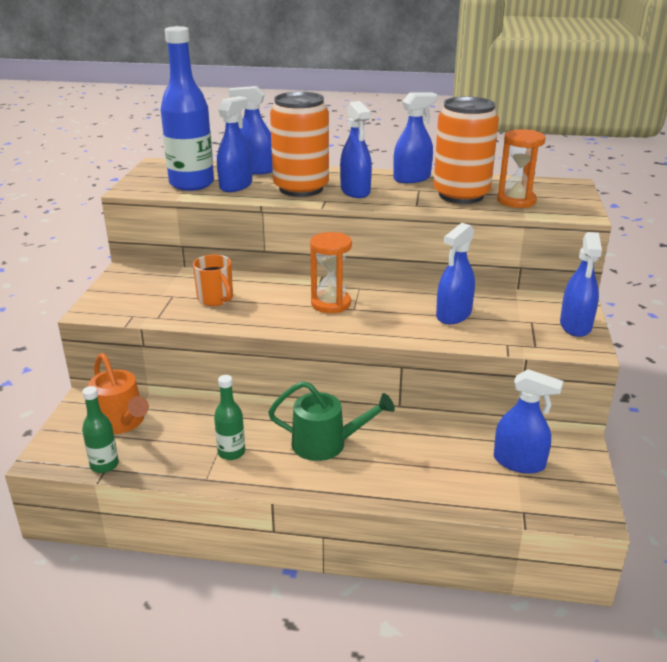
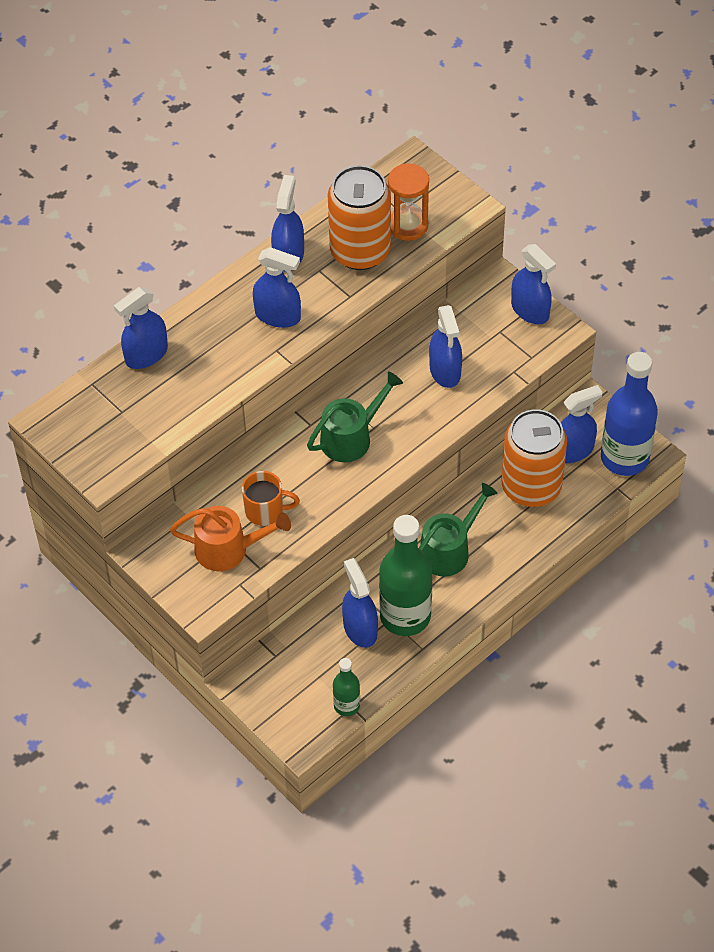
camera: 50 degrees left, 25 degrees up
(121, 422) = (296, 669): orange watering can -> orange watering can (228, 549)
(192, 184) = (135, 423): blue bottle -> blue bottle (624, 458)
(231, 452) = (405, 616): green bottle -> green bottle, size x1.99
(236, 186) = (175, 392): blue spray bottle -> blue spray bottle (360, 629)
(301, 188) = (231, 350): orange can -> orange can (531, 487)
(331, 304) = (351, 437): orange hourglass -> green watering can

